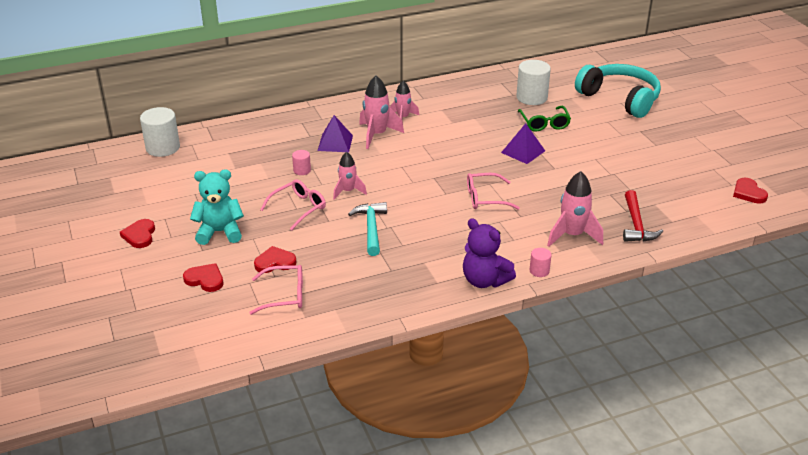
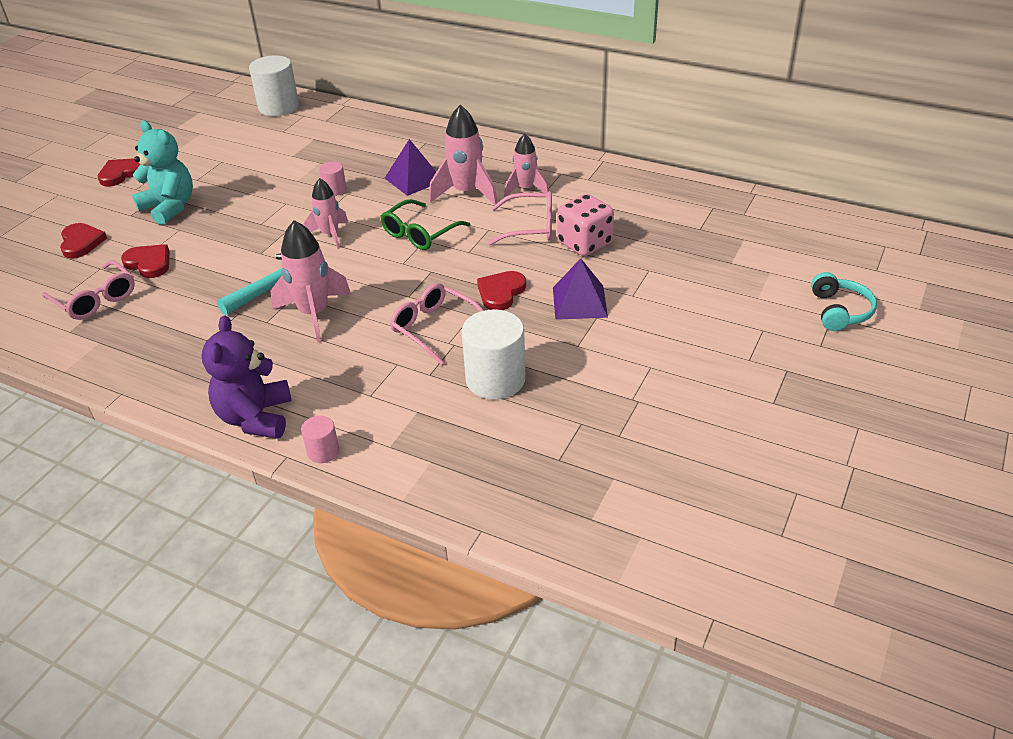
camera: 50 degrees right, 5 degrees up
(298, 208) = (262, 224): pink glasses -> pink glasses (530, 227)
(478, 127) = (584, 243): none -> pink dice
(531, 97) = (717, 244): white cylinder -> white cylinder (495, 379)
(544, 123) = (671, 284): green glasses -> green glasses (420, 233)
(572, 235) = (437, 439): pink rocket -> pink rocket (314, 314)
(620, 99) = (839, 311): turquoise headphones -> turquoise headphones, size x0.48
(636, 225) = (536, 486): red hammer -> none
(748, 193) = (785, 567): red heart -> red heart (501, 292)

